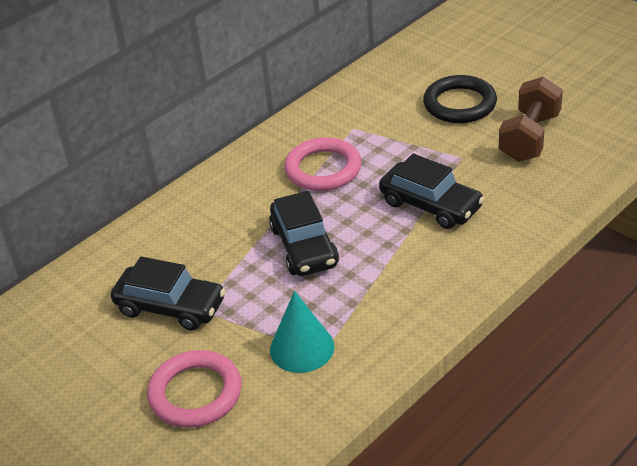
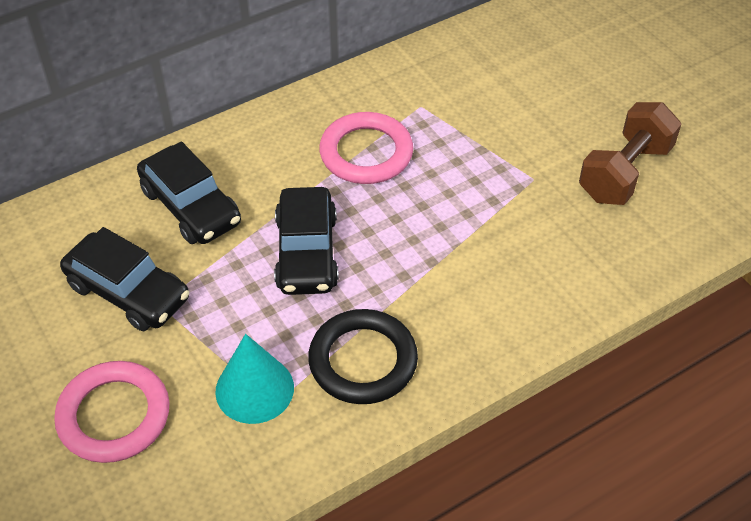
camera: 10 degrees right, 10 degrees up
(431, 205) = (473, 235): black car -> black car (191, 206)
(459, 104) = (557, 105): black ring -> black ring (363, 361)

